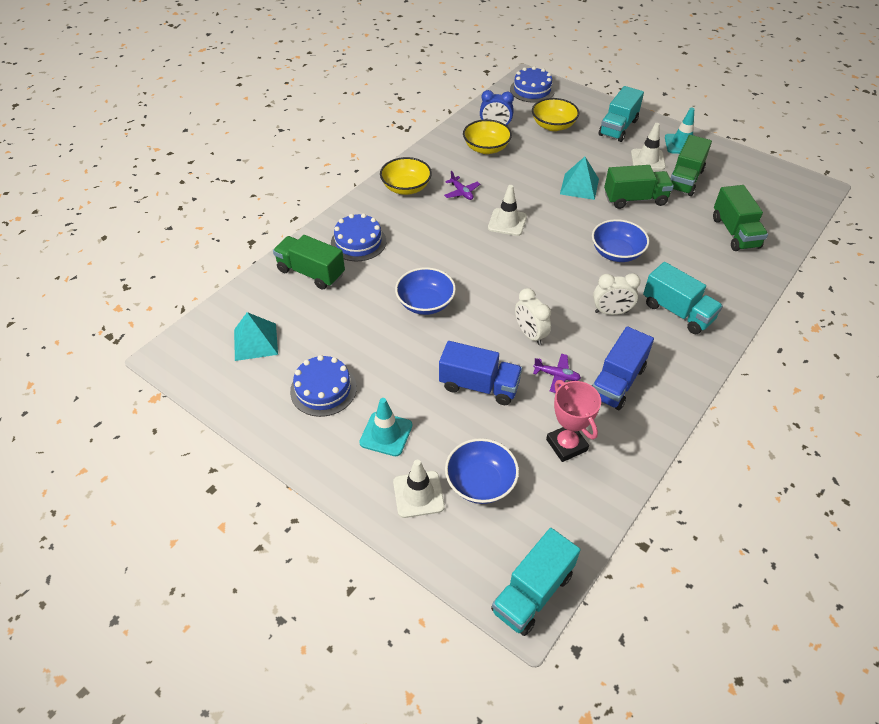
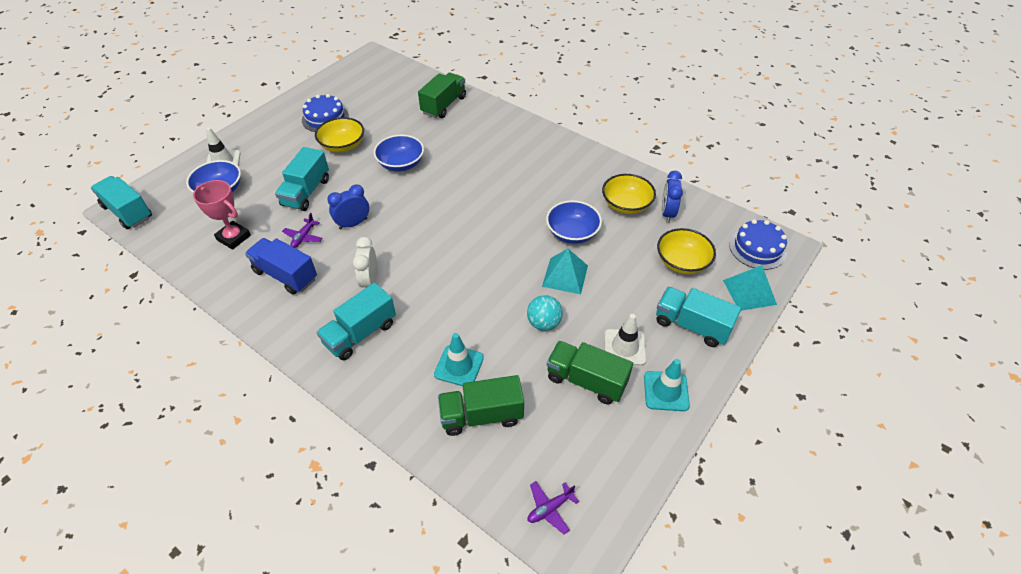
camera: 90 degrees right, 0 degrees up
(255, 341) = (376, 87): turquoise pyramid -> turquoise pyramid (749, 292)
(358, 242) = (478, 126): blue cake -> none
(386, 434) = (277, 147): turquoise traffic cone -> turquoise traffic cone (459, 366)
(406, 188) = (554, 151): yellow bowl -> yellow bowl (343, 146)
(461, 192) = (548, 186): purple plane -> purple plane (550, 508)
(479, 386) = (306, 192): blue truck -> turquoise truck
(507, 222) = (503, 216): white traffic cone -> none
(530, 334) = (353, 223): white clock -> blue clock
(566, 445) = (234, 237): pink trophy -> pink trophy turned 60 degrees clockwise
(616, 253) = (453, 295): blue bowl -> blue bowl (572, 233)
(635, 199) = (544, 323): green truck -> turquoise ball

